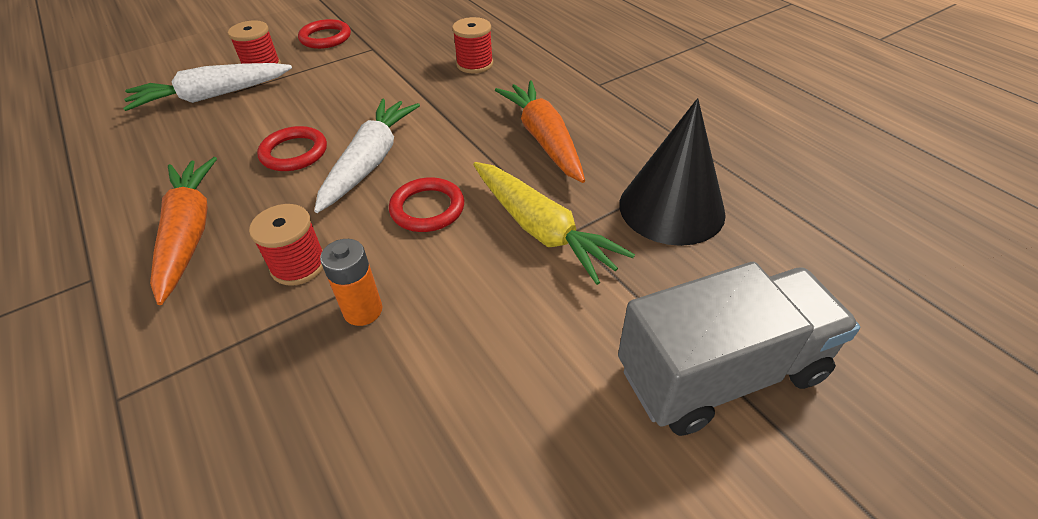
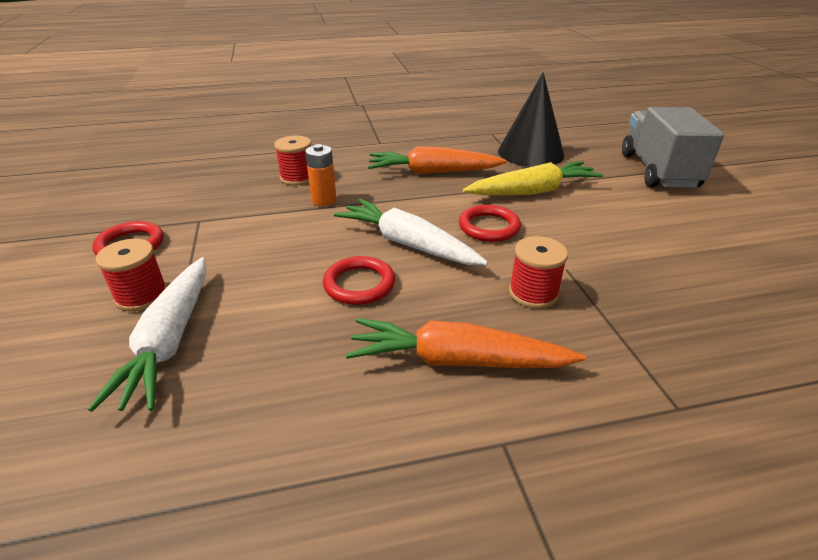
camera: 70 degrees left, 10 degrees down
(363, 310) = (594, 267): orange battery -> orange battery (324, 200)

